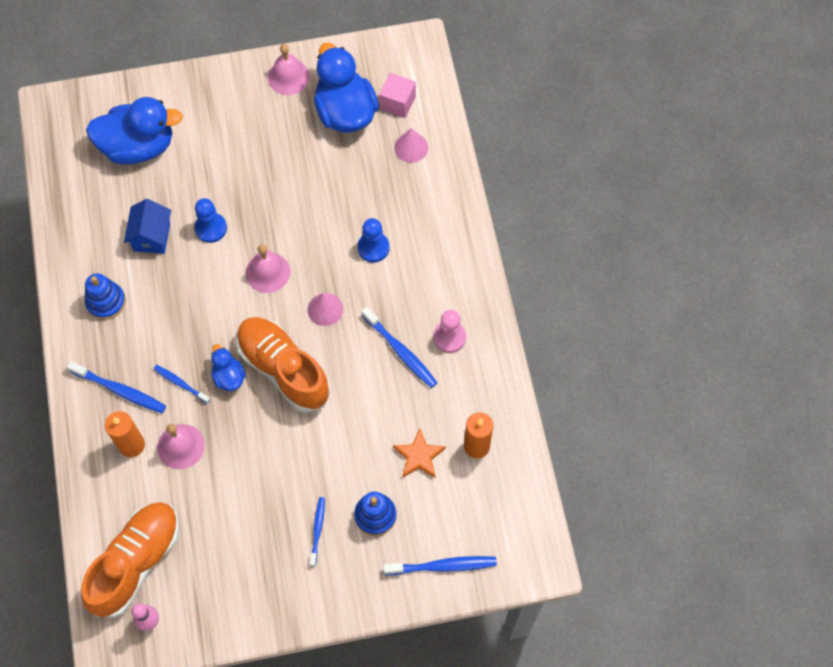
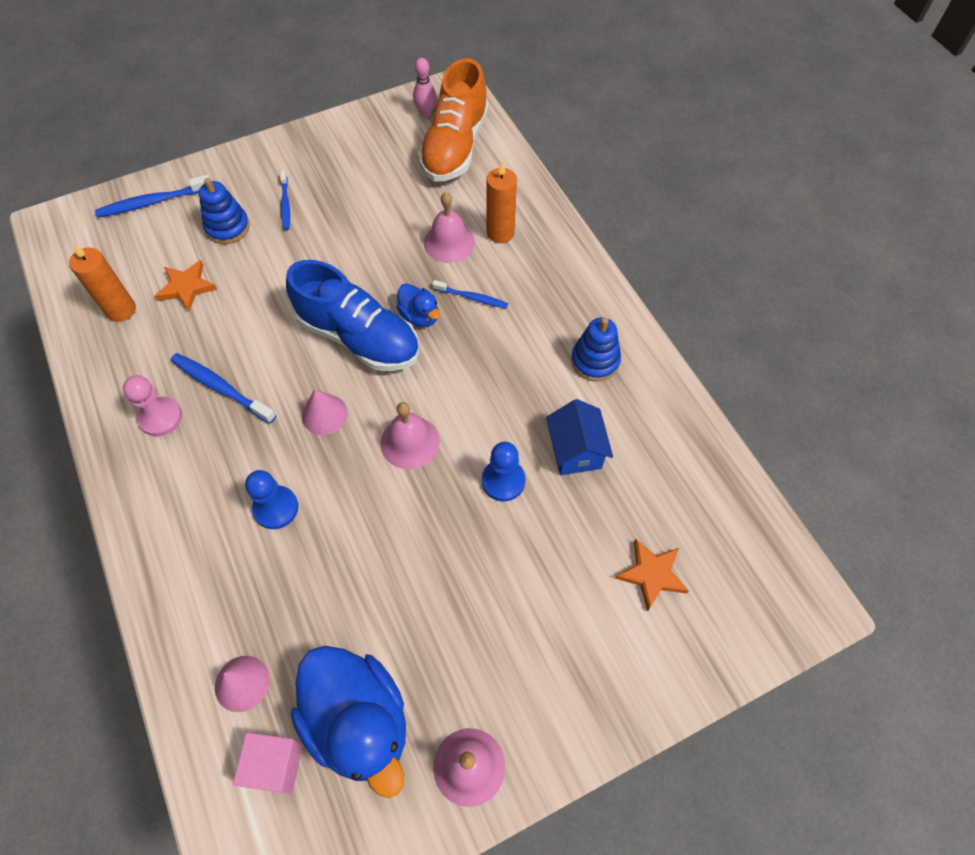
camera: 165 degrees right, 5 degrees down
(120, 390) = (535, 277): blue toothbrush -> none
(138, 147) = (652, 574): blue duck -> orange star
(283, 369) = (359, 337): orange shoe -> blue shoe

